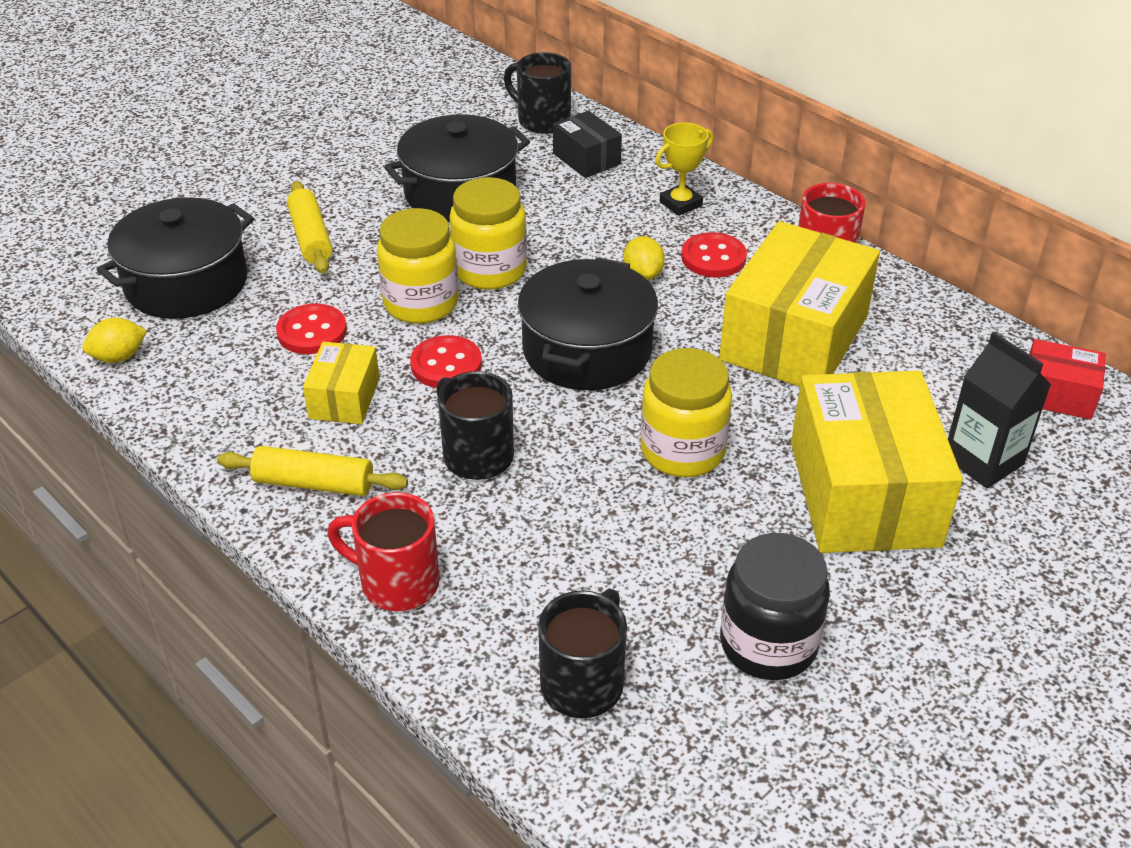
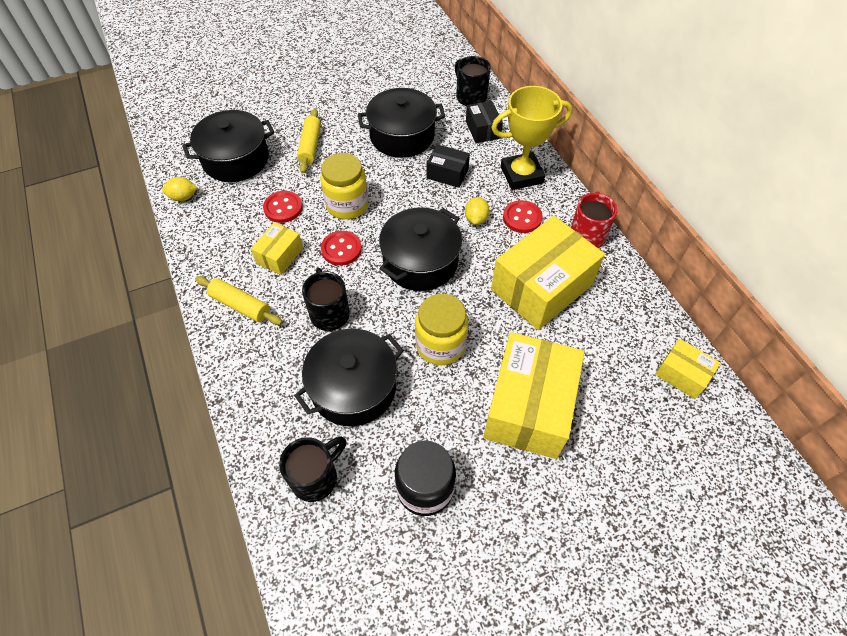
camera: 20 degrees right, 15 degrees up
(397, 582) = (252, 381): red mug -> none
(490, 270) = (393, 193): yellow jar -> none
(563, 226) = (447, 174): none -> black box
(575, 544) = (353, 387): none -> black pot
(680, 204) = (521, 175): yellow trophy -> yellow trophy, size x1.82
(983, 460) = (611, 407): black carton -> none
(1057, 395) = (682, 375): red box -> yellow box

